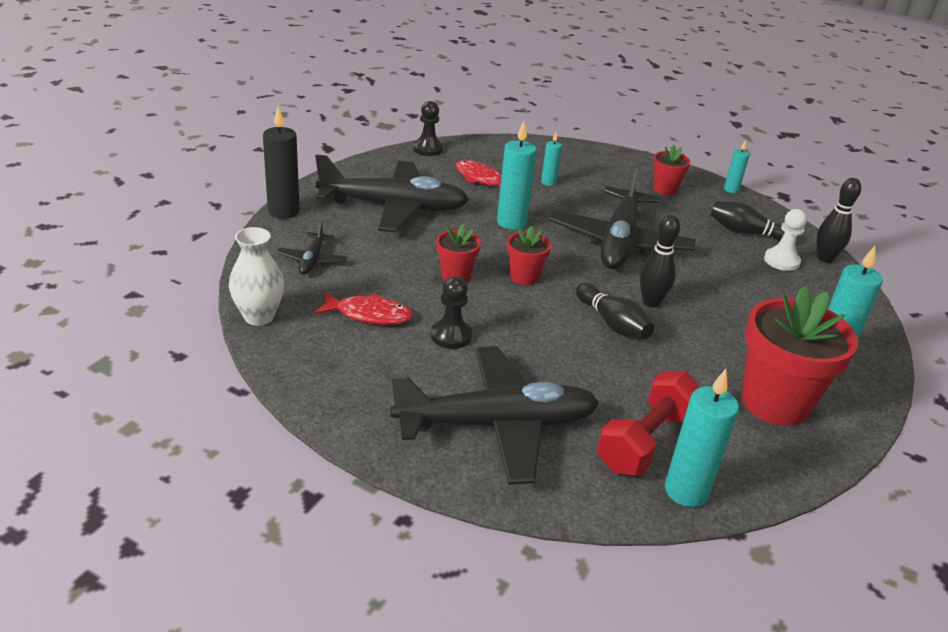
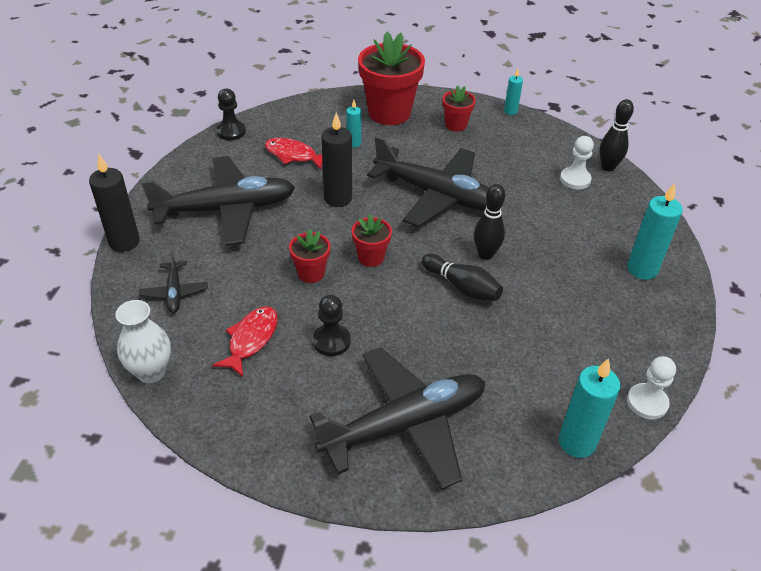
camera: 15 degrees left, 10 degrees up
(369, 315) = (251, 339): red fish -> red fish turned 60 degrees counterclockwise
(511, 222) = (338, 198): turquoise candle -> black candle
(619, 242) = (437, 195): black plane -> black plane turned 60 degrees counterclockwise
(646, 441) = (530, 402): red dumbbell -> none
(746, 233) = (538, 156): black bowling pin -> none
(775, 403) = (615, 331): red flower pot -> red flower pot (389, 113)
(787, 477) = (647, 402): none -> white pawn

